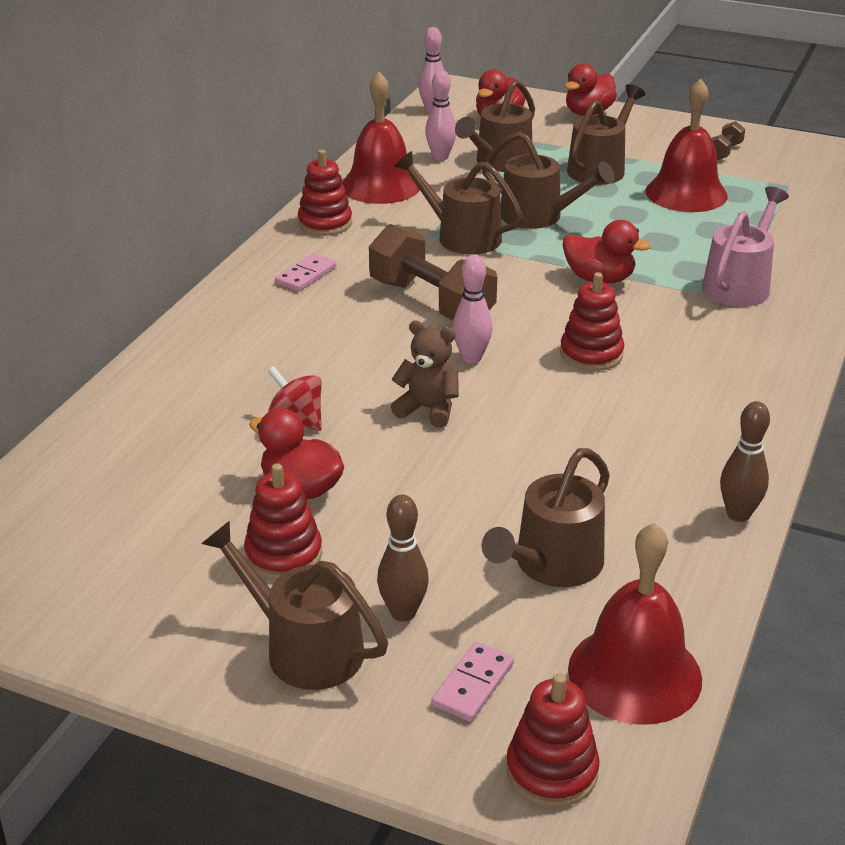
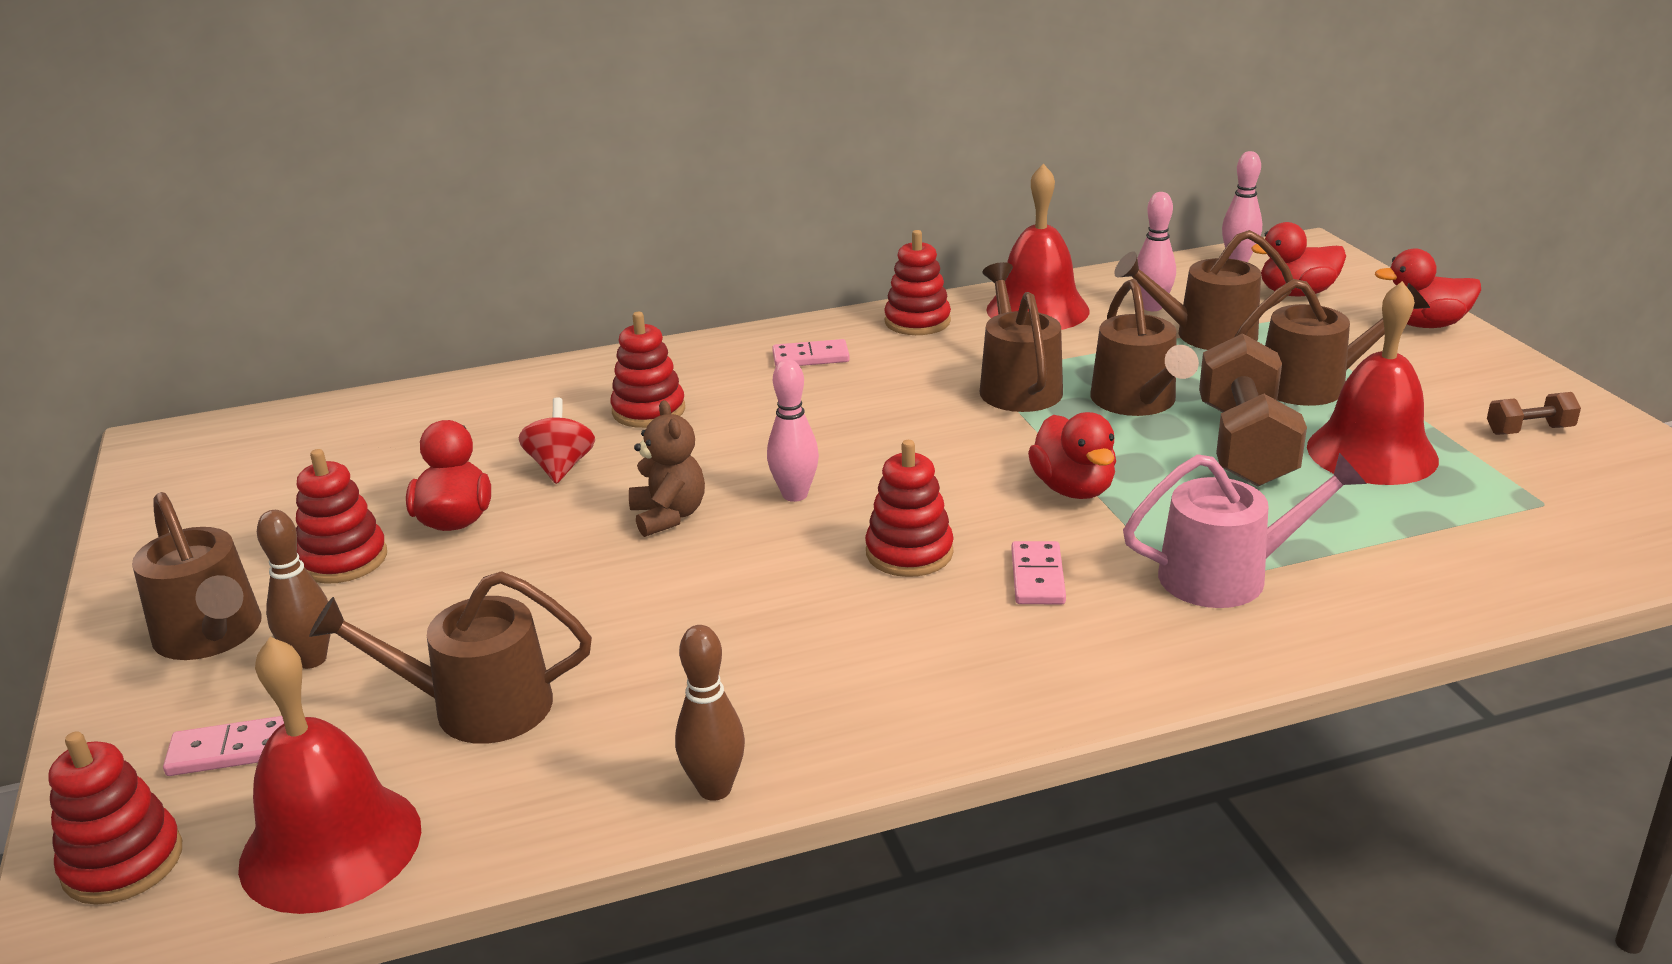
camera: 50 degrees right, 5 degrees down
(274, 358) = (648, 411): none -> red stacking toy
(304, 648) = (212, 635): brown watering can -> brown watering can turned 150 degrees clockwise
(431, 302) = (865, 430): brown dumbbell -> brown dumbbell (1245, 445)
(669, 331) = (1037, 577): none -> pink domino

